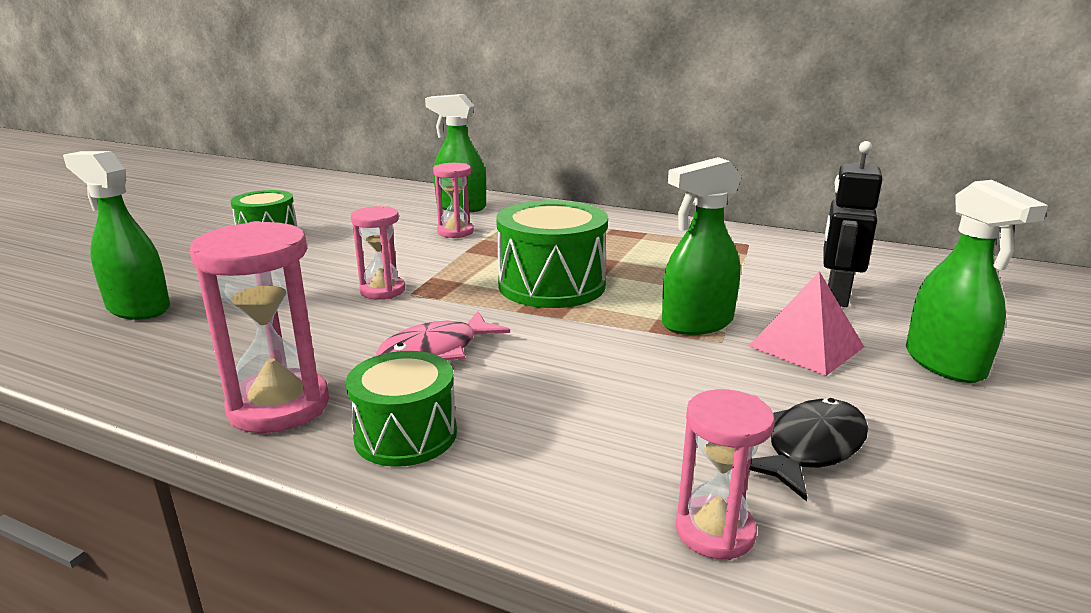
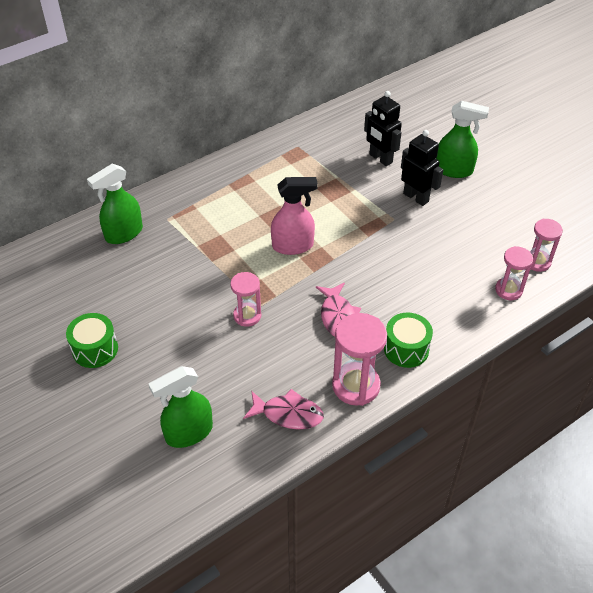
camera: 60 degrees left, 25 degrees up
(190, 364) = (288, 414): none -> pink fish
(455, 232) = (174, 253): pink hourglass -> pink hourglass (537, 262)
(551, 285) = (293, 246): green drum -> pink spray bottle
(696, 323) = (373, 217): green spray bottle -> none
(806, 346) = (416, 197): pink pyramid -> black robot
(810, 448) = (481, 242): black fish -> none

